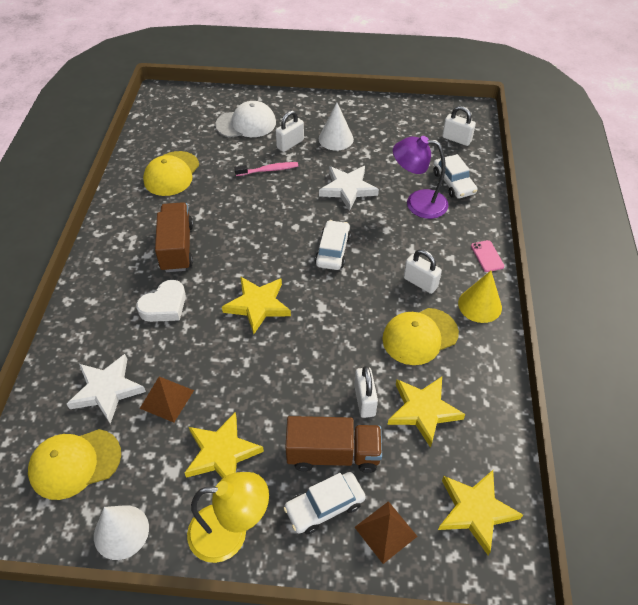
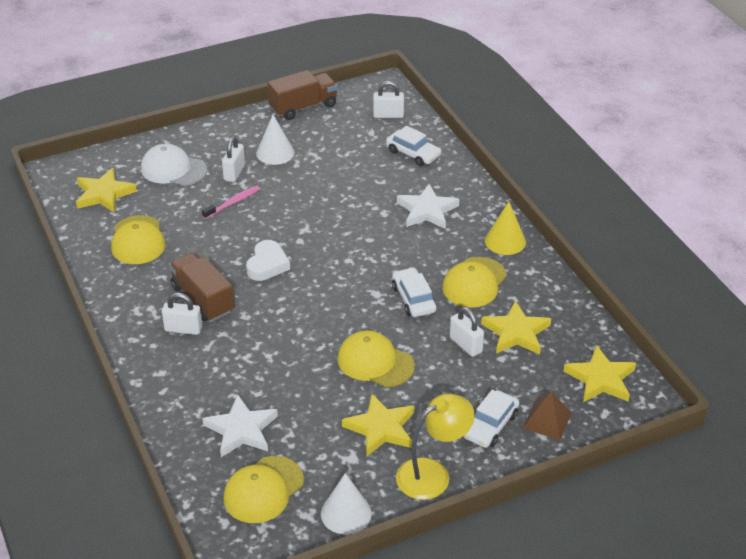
camera: 30 degrees left, 10 degrees down
(164, 306) = (234, 348): white heart -> white heart (267, 265)
(167, 399) = (301, 413): brown pyramid -> none
(246, 123) = (173, 169): white cap -> white cap turned 120 degrees counterclockwise
(258, 305) = (319, 314): yellow star -> yellow star (104, 194)
(269, 378) = (375, 362): none -> yellow cap
(333, 250) = (350, 247): white car -> white car (413, 299)
(333, 454) = (470, 390): brown truck -> brown truck (303, 107)
(348, 189) = (322, 192): white star -> white star (427, 210)
(417, 203) = (394, 181): purple lamp -> none
(420, 282) = (444, 243): white padlock -> white padlock (183, 329)
(487, 256) = (484, 202): pink phone -> none

